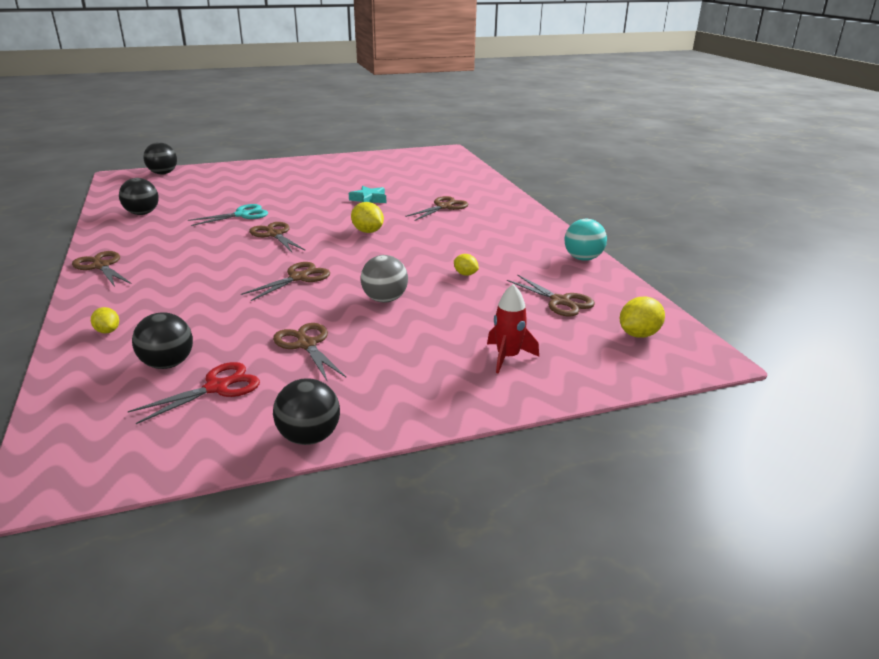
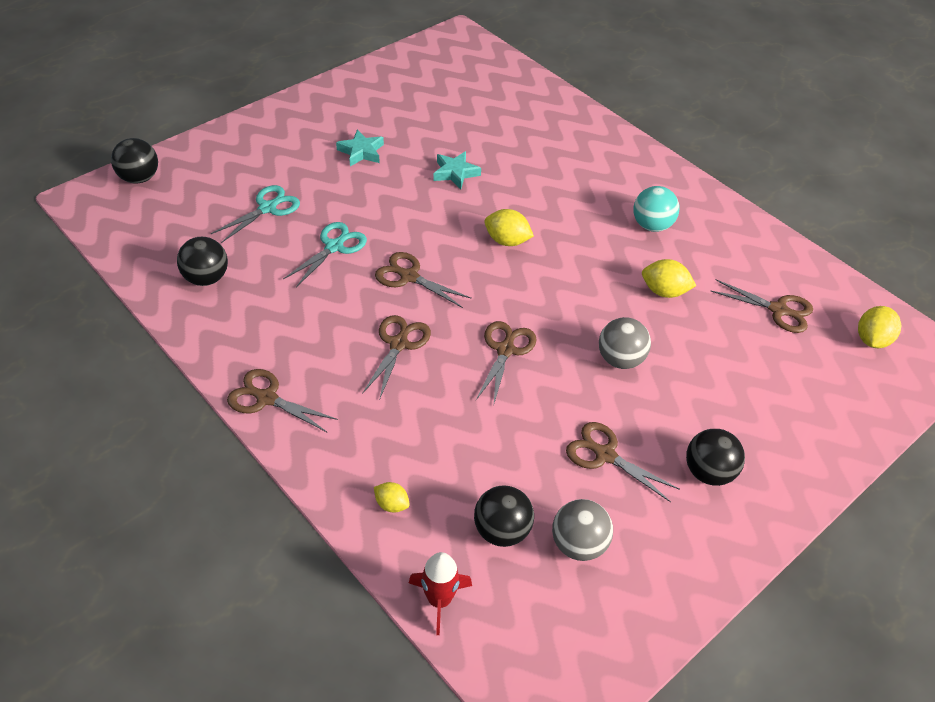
camera: 25 degrees left, 20 degrees up
(218, 387) = (578, 544): red scissors -> grey ball
(223, 194) = (268, 208): none -> turquoise scissors
(309, 437) = (710, 576): black ball -> black ball (708, 472)
(315, 183) = (361, 152): none -> turquoise star
(444, 207) = (550, 167): brown scissors -> brown scissors (399, 343)
(465, 274) = (664, 291): yellow lemon -> yellow lemon, size x1.60
(507, 357) = (789, 410): red rocket -> red rocket (439, 600)
(583, 258) = (753, 230): turquoise ball -> turquoise ball (652, 225)

